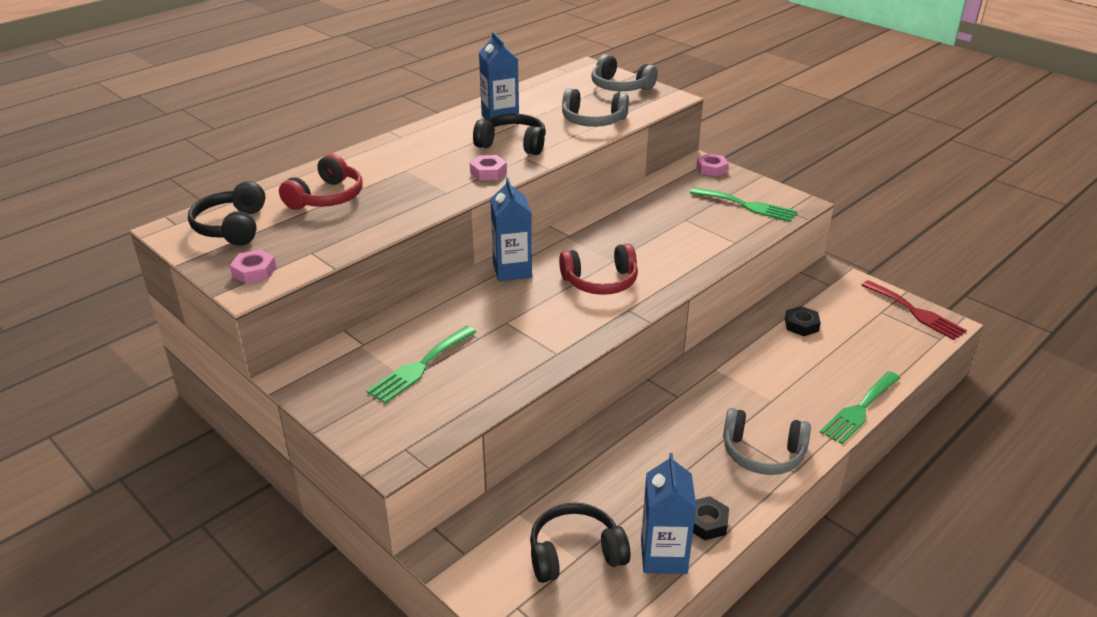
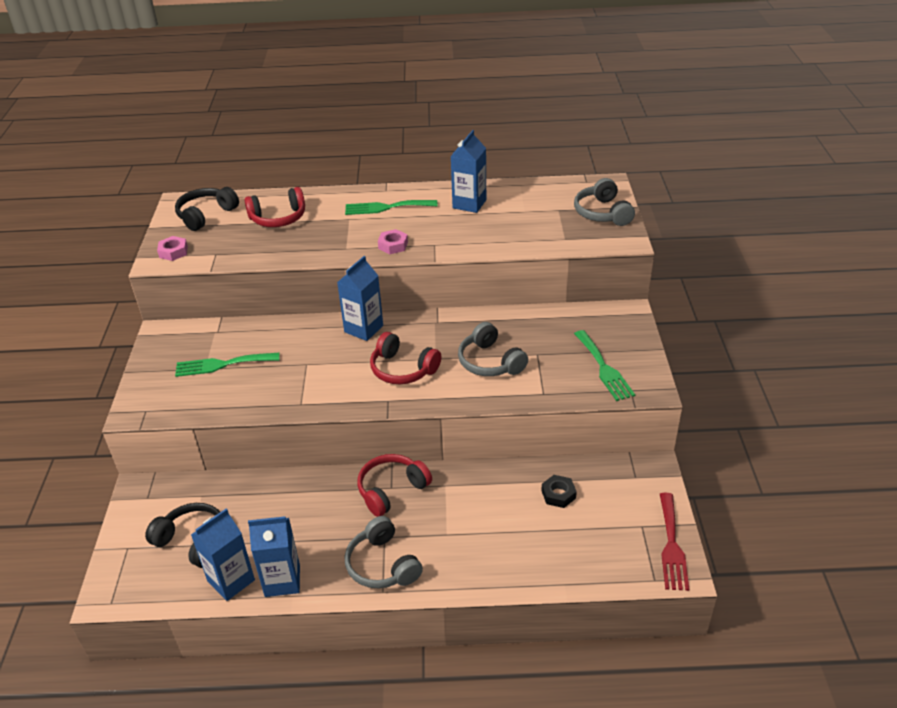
camera: 45 degrees right, 5 degrees up
(513, 144) = (443, 230): black headphones -> none
(593, 121) = (530, 235): grey headphones -> grey headphones (490, 362)
(681, 398) = (391, 490): none -> red headphones
(706, 522) = (282, 580): black nut -> blue carton
(711, 169) = (628, 321): pink nut -> none
(859, 409) = (496, 585): green fork -> green fork (386, 207)

